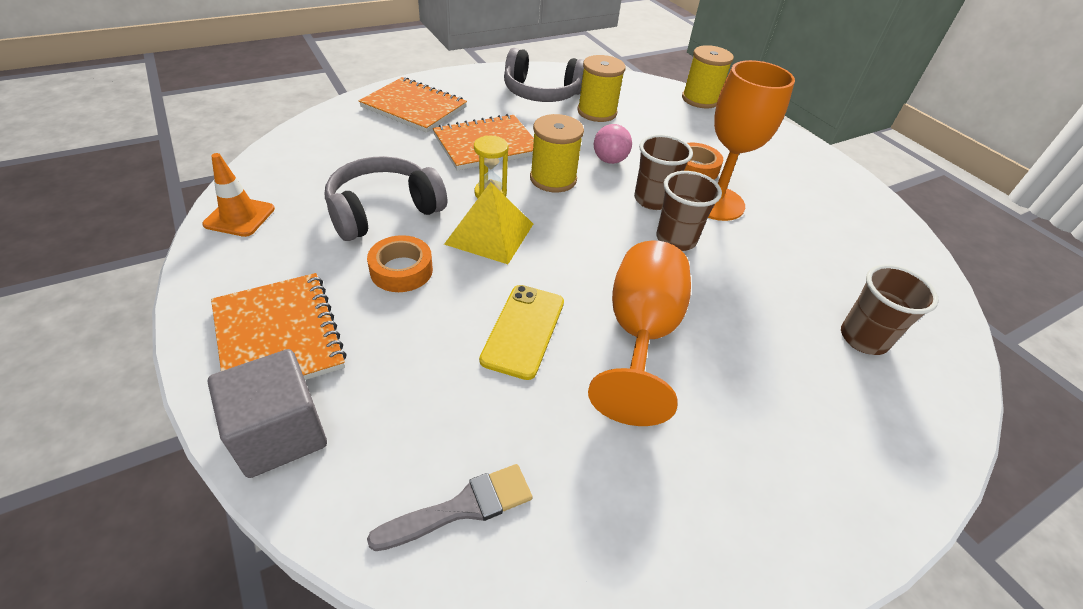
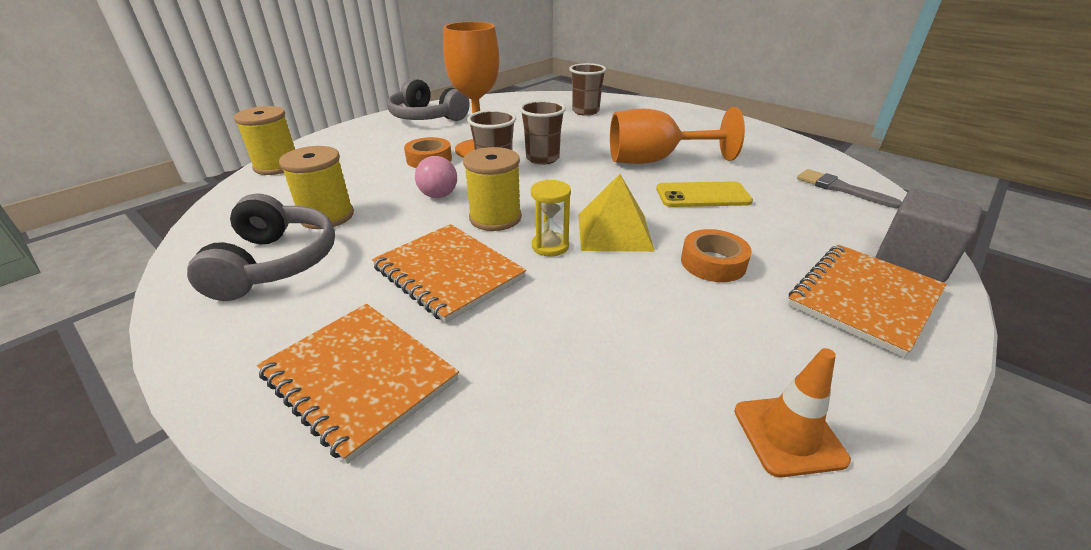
camera: 105 degrees left, 10 degrees down
(383, 211) = (645, 306): grey headphones -> grey headphones (427, 117)
(414, 107) = (360, 377): orange notebook -> orange notebook turned 60 degrees counterclockwise

